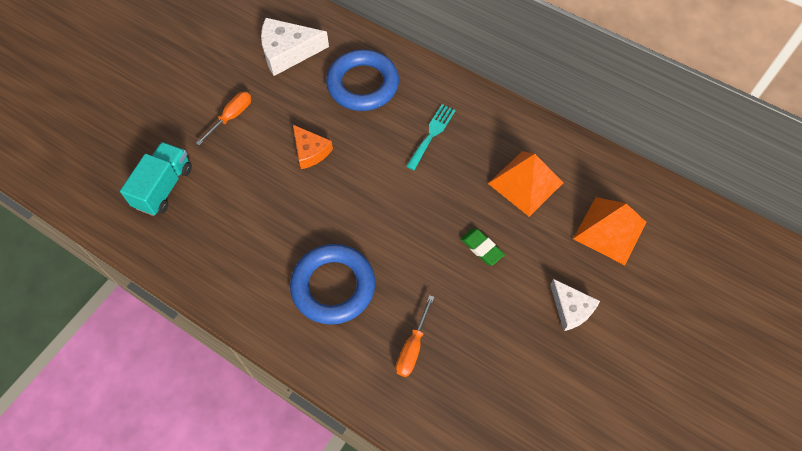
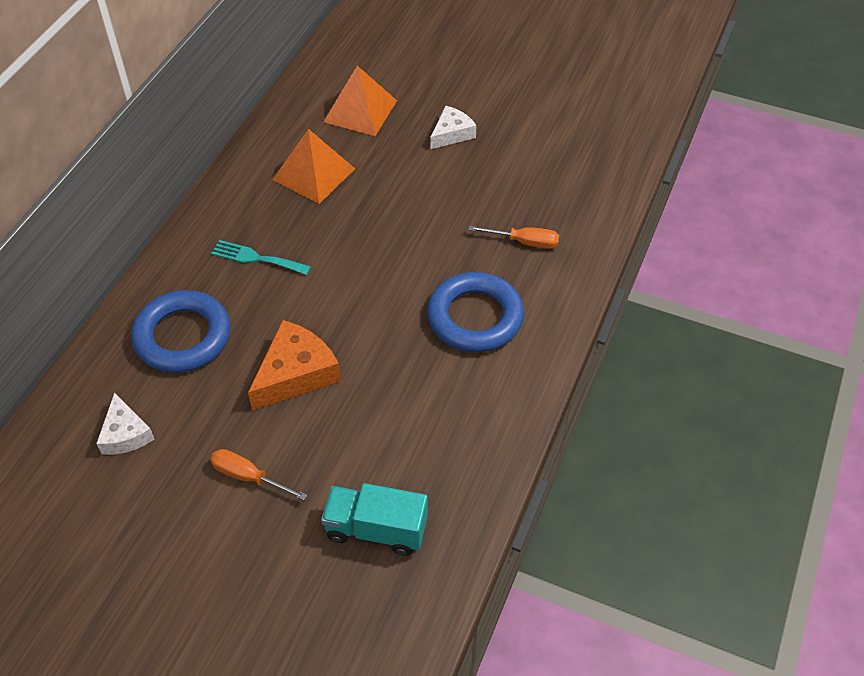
camera: 100 degrees left, 10 degrees down
(288, 52) = (125, 434): white cheese -> white cheese, size x0.63
(310, 151) = (296, 373): orange cheese -> orange cheese, size x1.58
(481, 248) = (400, 201): green eraser -> none

